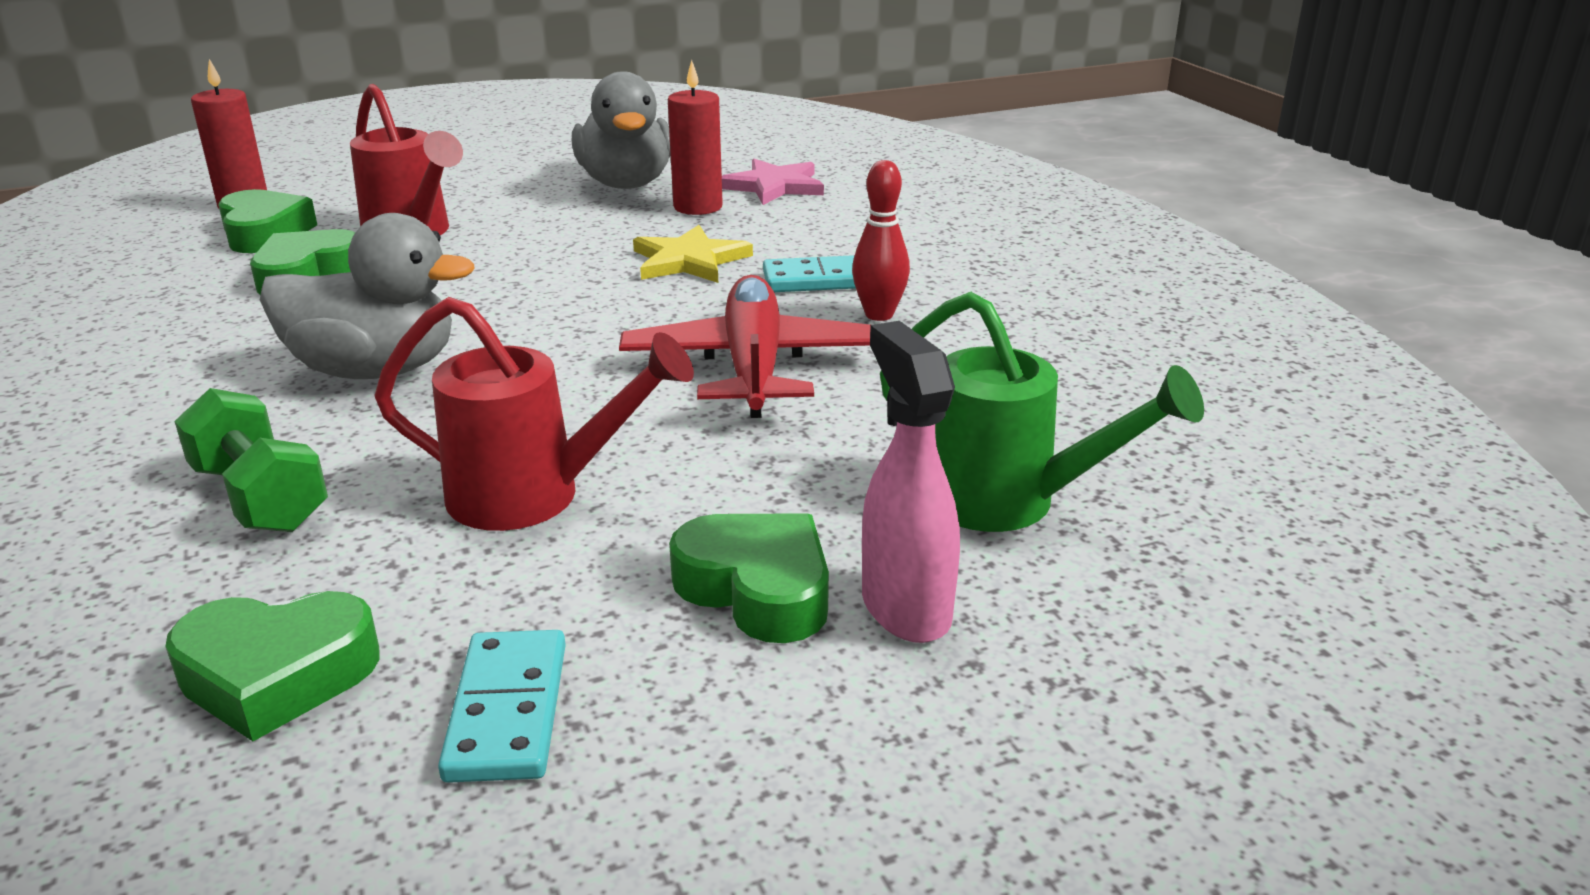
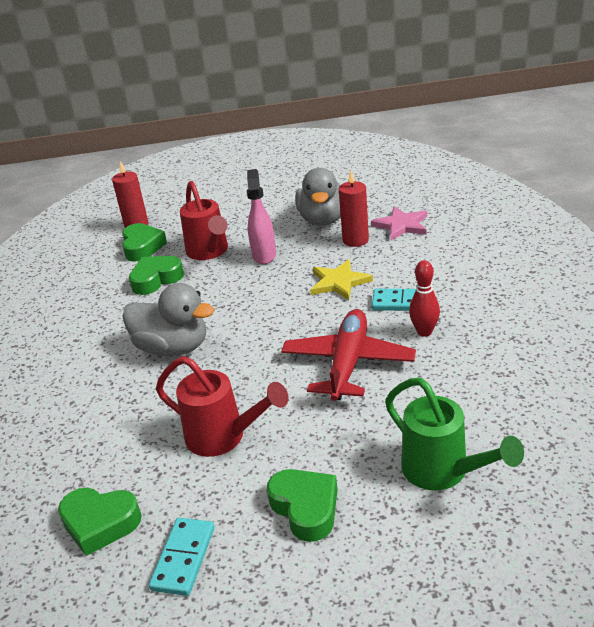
camera: 20 degrees right, 5 degrees up
(261, 498) = (111, 423): green dumbbell -> none
(905, 607) = (368, 530): pink spray bottle -> pink spray bottle (264, 255)

